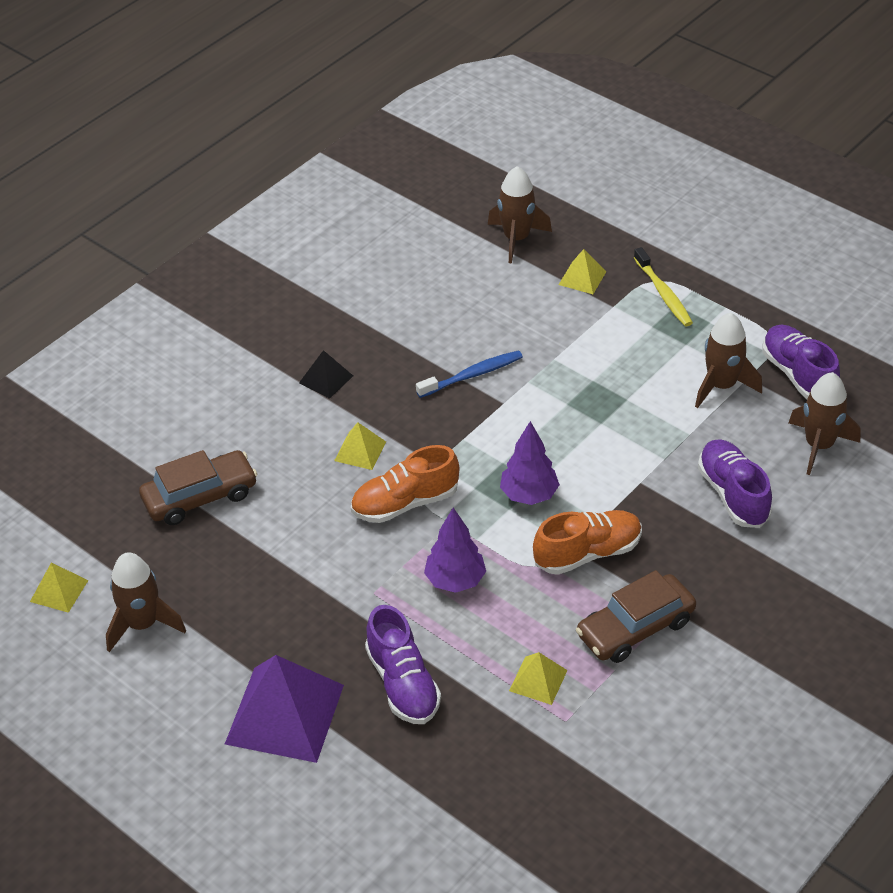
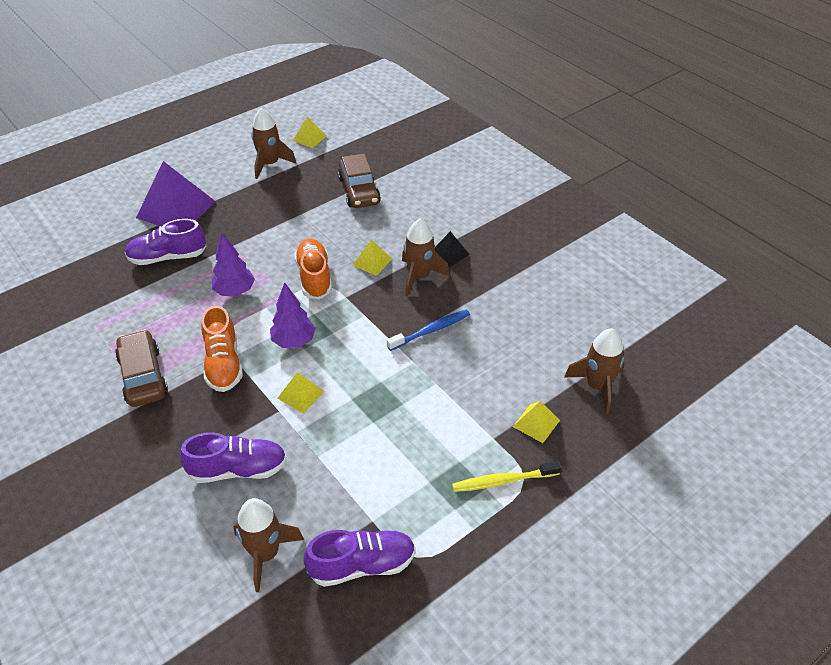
camera: 100 degrees right, 0 degrees up
(472, 375) = (431, 330): blue toothbrush -> blue toothbrush turned 105 degrees counterclockwise
(538, 680) = (132, 317): yellow pyramid -> yellow pyramid (301, 394)
(721, 386) = (367, 496): brown rocket -> brown rocket (419, 277)

